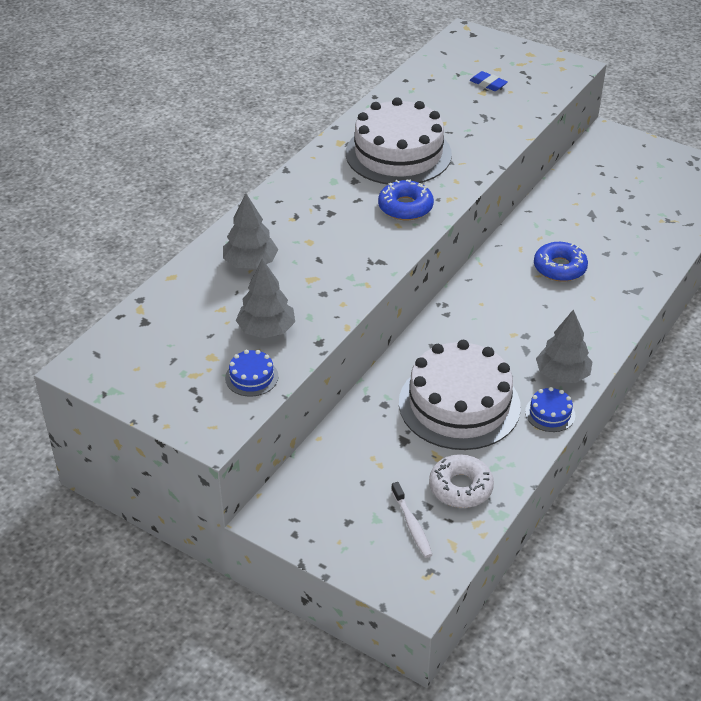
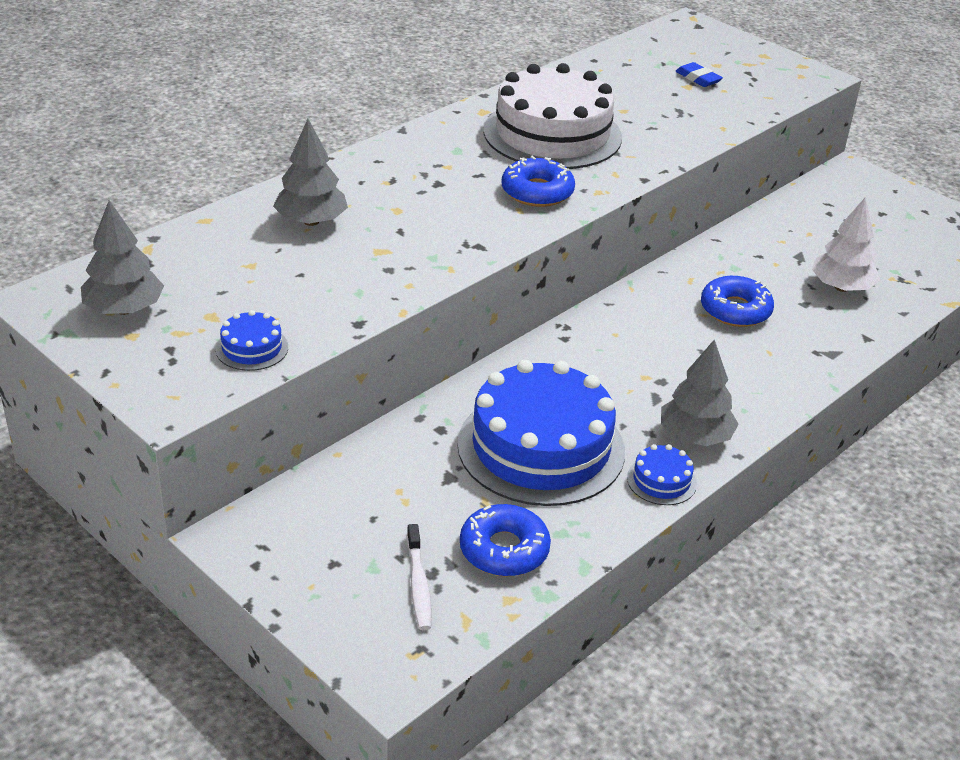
camera: 10 degrees right, 5 degrees down
(266, 330) = (296, 298): grey tree -> grey tree (124, 309)
(459, 404) = (541, 447): white cake -> blue cake
(460, 487) = (504, 550): white donut -> blue donut
(628, 235) = (841, 287): none -> white tree

